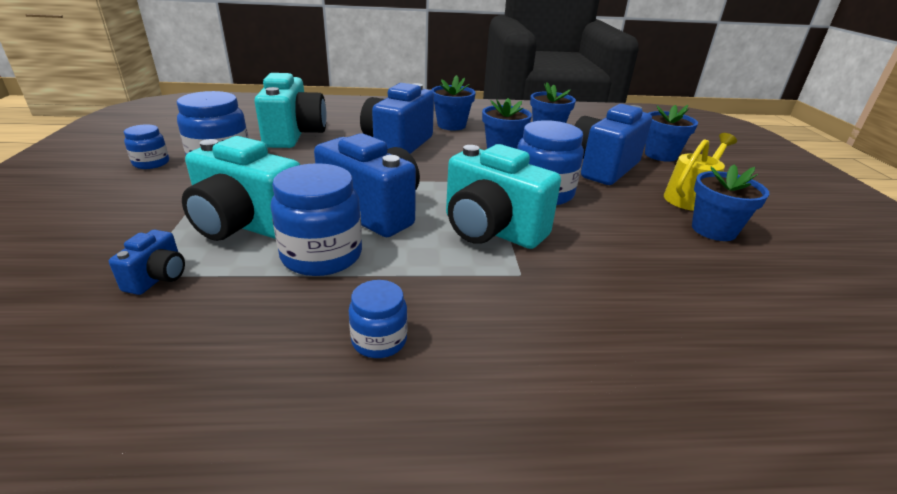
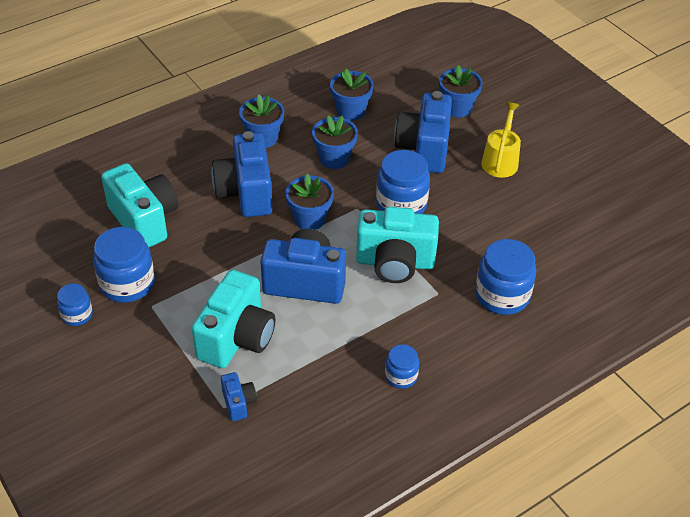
camera: 30 degrees left, 15 degrees up
(246, 225) = (236, 338): turquoise camera -> turquoise camera turned 60 degrees counterclockwise
(322, 255) = (313, 337): blue jar -> blue jar (502, 295)
(713, 230) = (527, 193): blue flower pot -> blue flower pot (309, 219)

